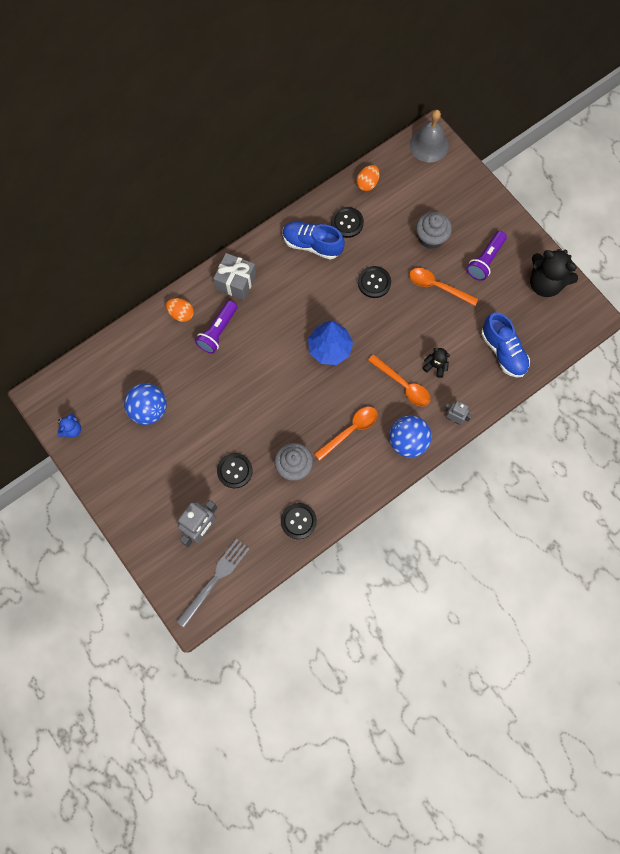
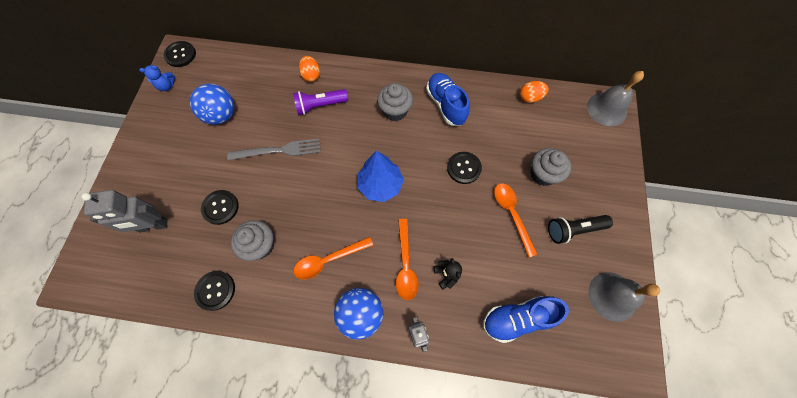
camera: 45 degrees right, 5 degrees down
(215, 580) = (114, 272): grey fork -> grey fork (278, 150)
(236, 282) = (367, 85): grey gift -> none
(279, 283) = (395, 111): none -> grey cupcake
(347, 223) = (487, 111): black button -> black button (180, 55)
(350, 430) = (328, 260): orange spoon -> orange spoon turned 150 degrees clockwise
(485, 260) = (573, 230): purple flashlight -> black flashlight
(503, 351) = (517, 318): blue shoe -> blue shoe turned 60 degrees clockwise
(545, 283) = (612, 296): black teddy bear -> grey bell

